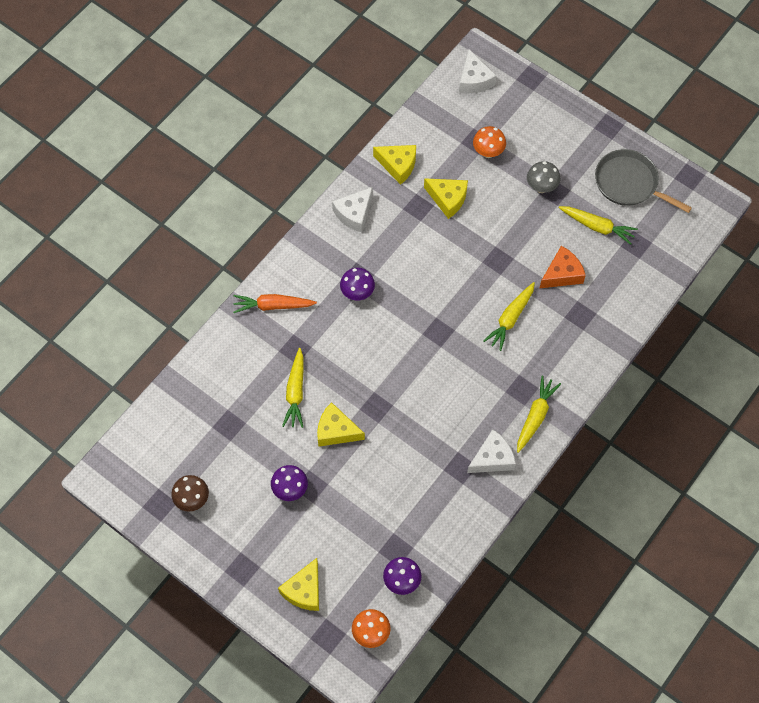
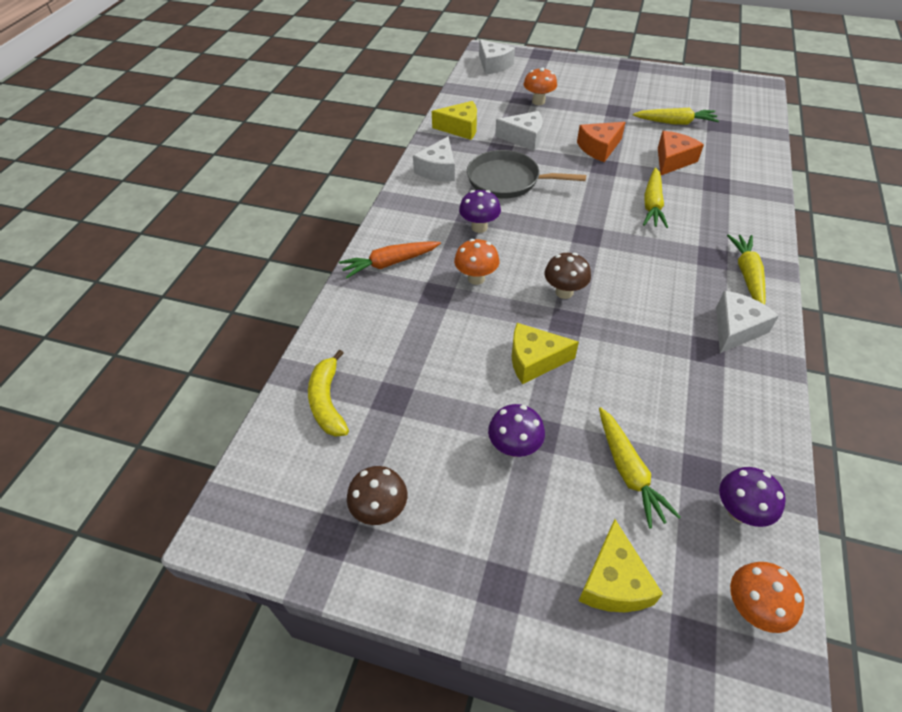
camera: 20 degrees left, 15 degrees down
(187, 412) = (328, 401): none -> yellow banana
(295, 392) = (461, 336): yellow carrot -> yellow carrot (628, 471)
(330, 344) = (476, 278): none -> orange mushroom
(388, 381) = (564, 292): none -> brown mushroom
(448, 199) = (524, 138): yellow cheese -> white cheese
(507, 235) = (599, 148): none -> orange cheese
(541, 187) = (603, 111): grey mushroom -> none
(629, 183) = (677, 91): grey pan -> grey pan (507, 180)

